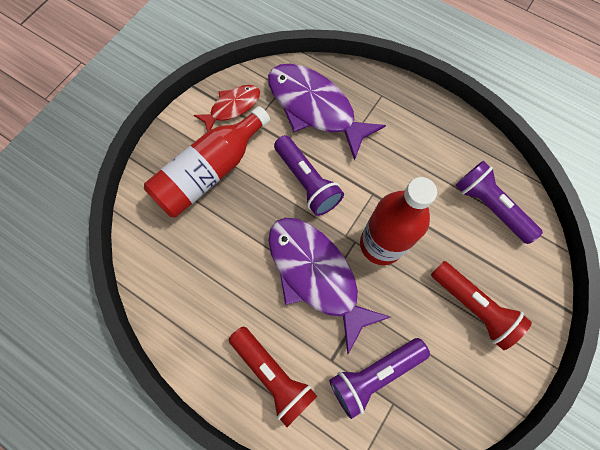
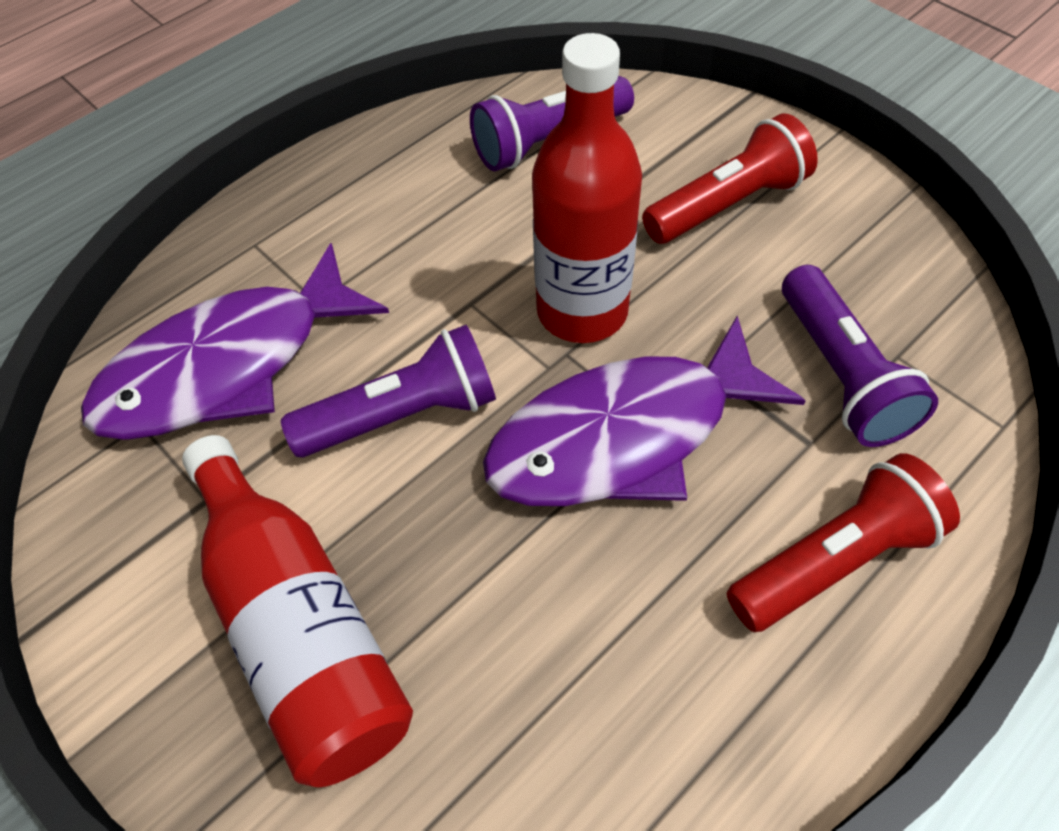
camera: 75 degrees left, 15 degrees down
(232, 107) = (138, 544): red fish -> none

